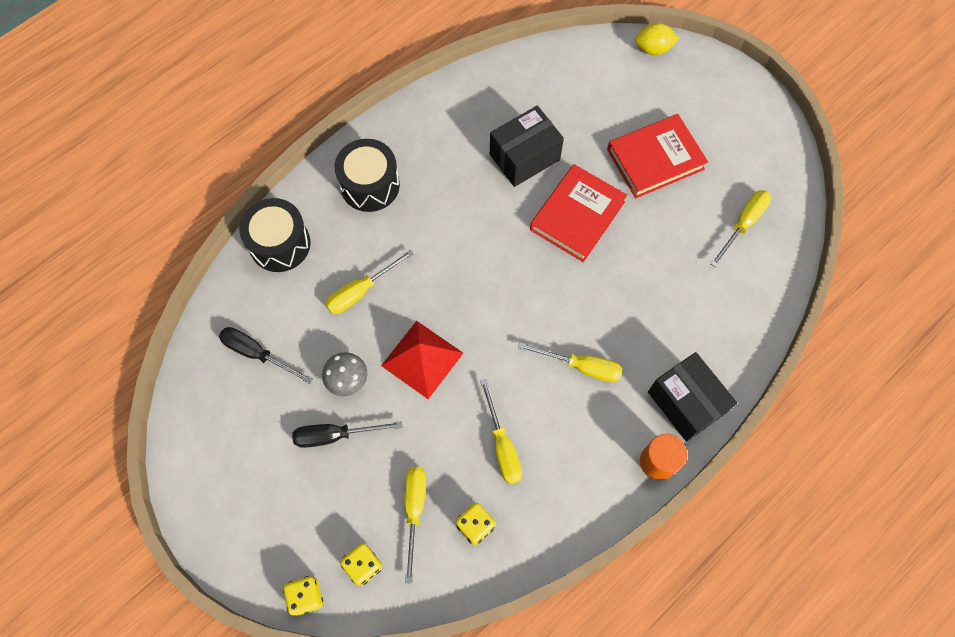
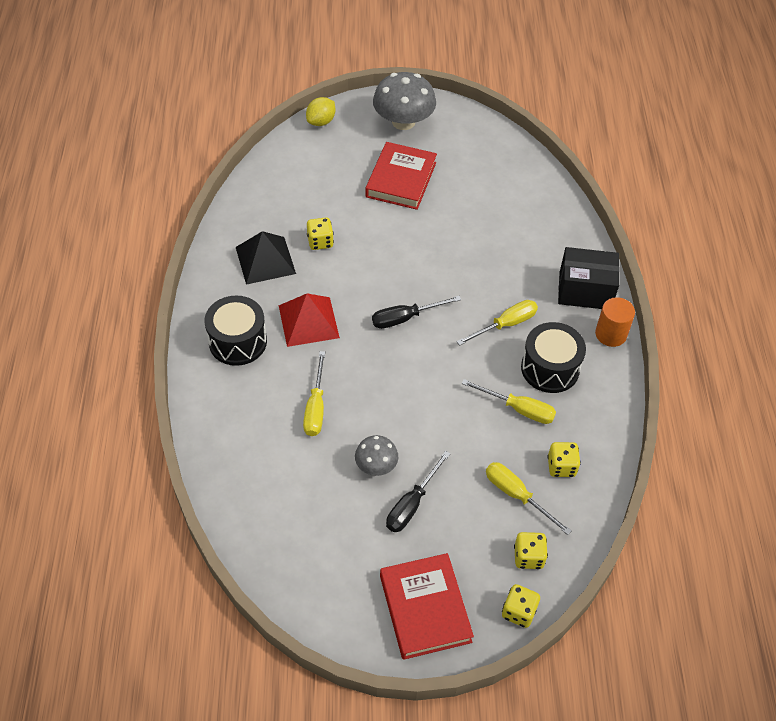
camera: 50 degrees left, 15 degrees down
(257, 353) = (294, 509): black screwdriver -> black screwdriver (405, 318)
(280, 244) = (220, 430): black drum -> black drum (550, 368)
(422, 359) = (407, 408): red pyramid -> red pyramid (308, 321)
(466, 135) = (265, 260): none -> black pyramid
(524, 157) = (320, 242): black box -> yellow dice
(577, 216) = (395, 247): red book -> red book (425, 608)
(723, 107) = (403, 122): none -> grey mushroom
(743, 224) = (494, 173): yellow screwdriver -> none

